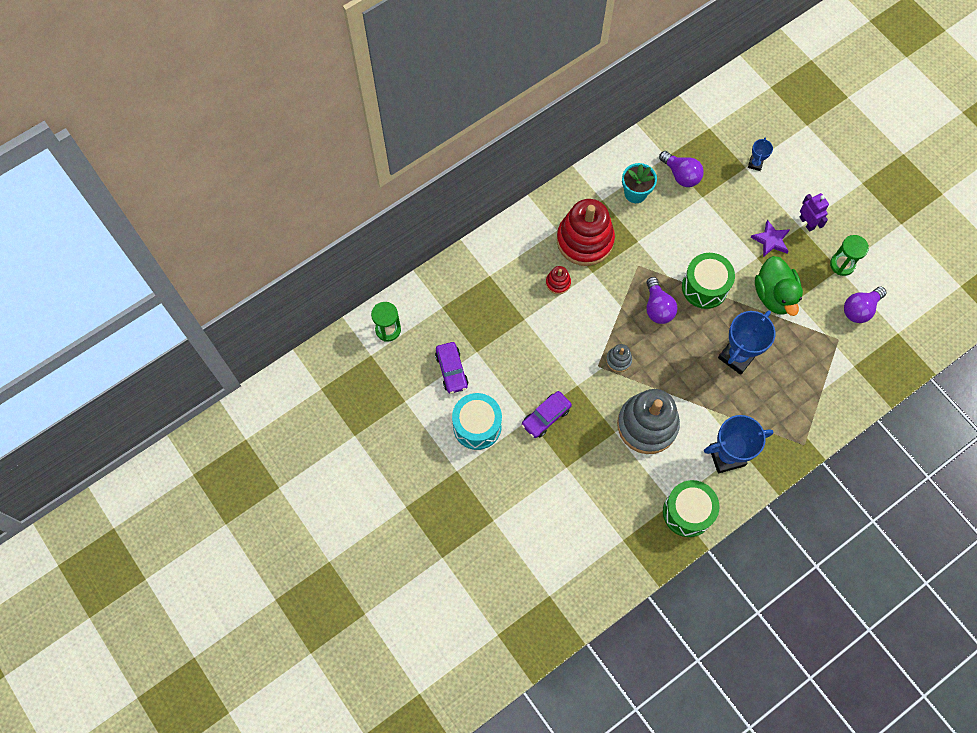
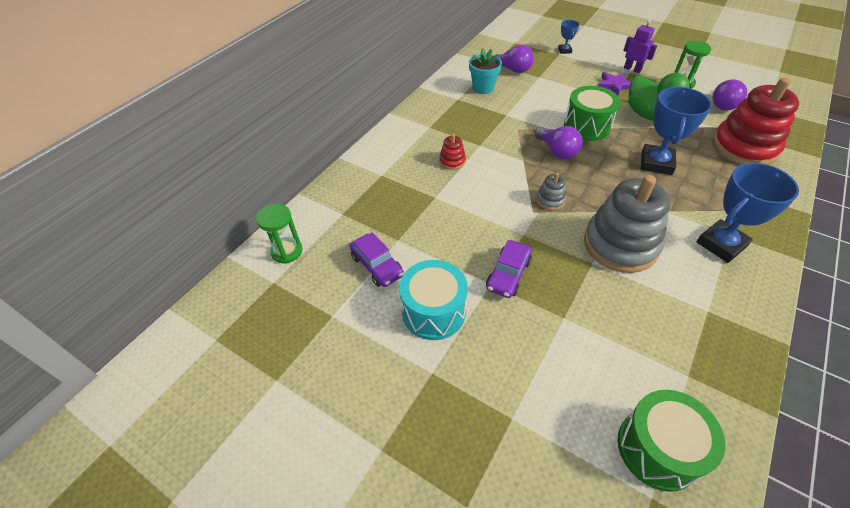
camera: 20 degrees left, 20 degrees down
(585, 240) = (459, 126): red stacking toy -> red stacking toy (744, 147)
(687, 512) = (732, 314): green drum -> green drum (658, 449)

